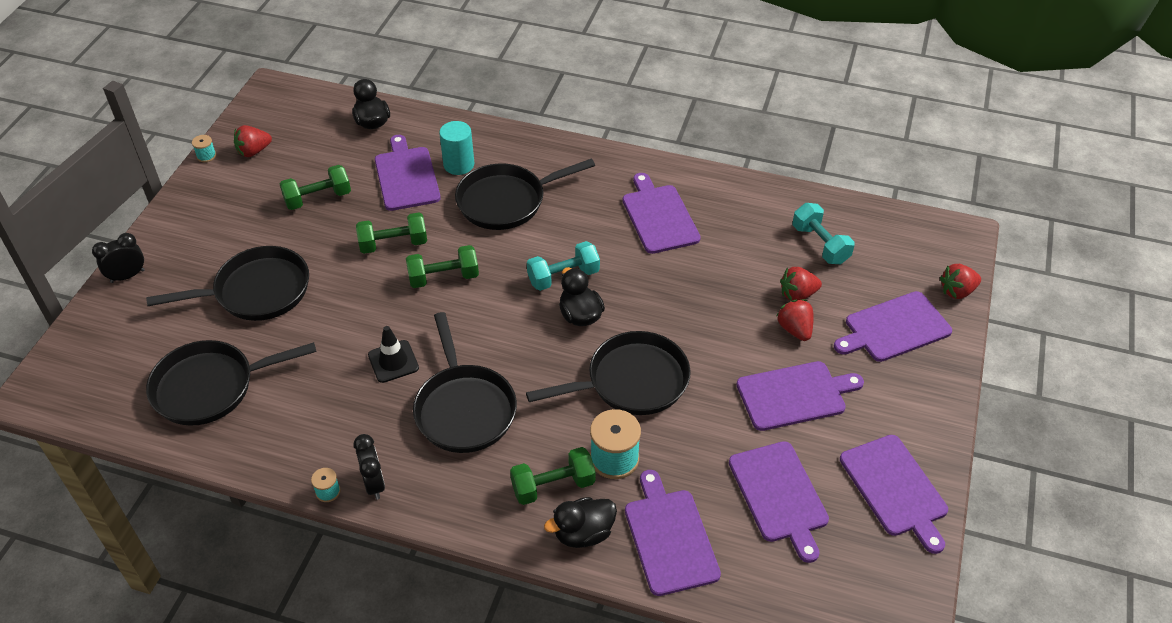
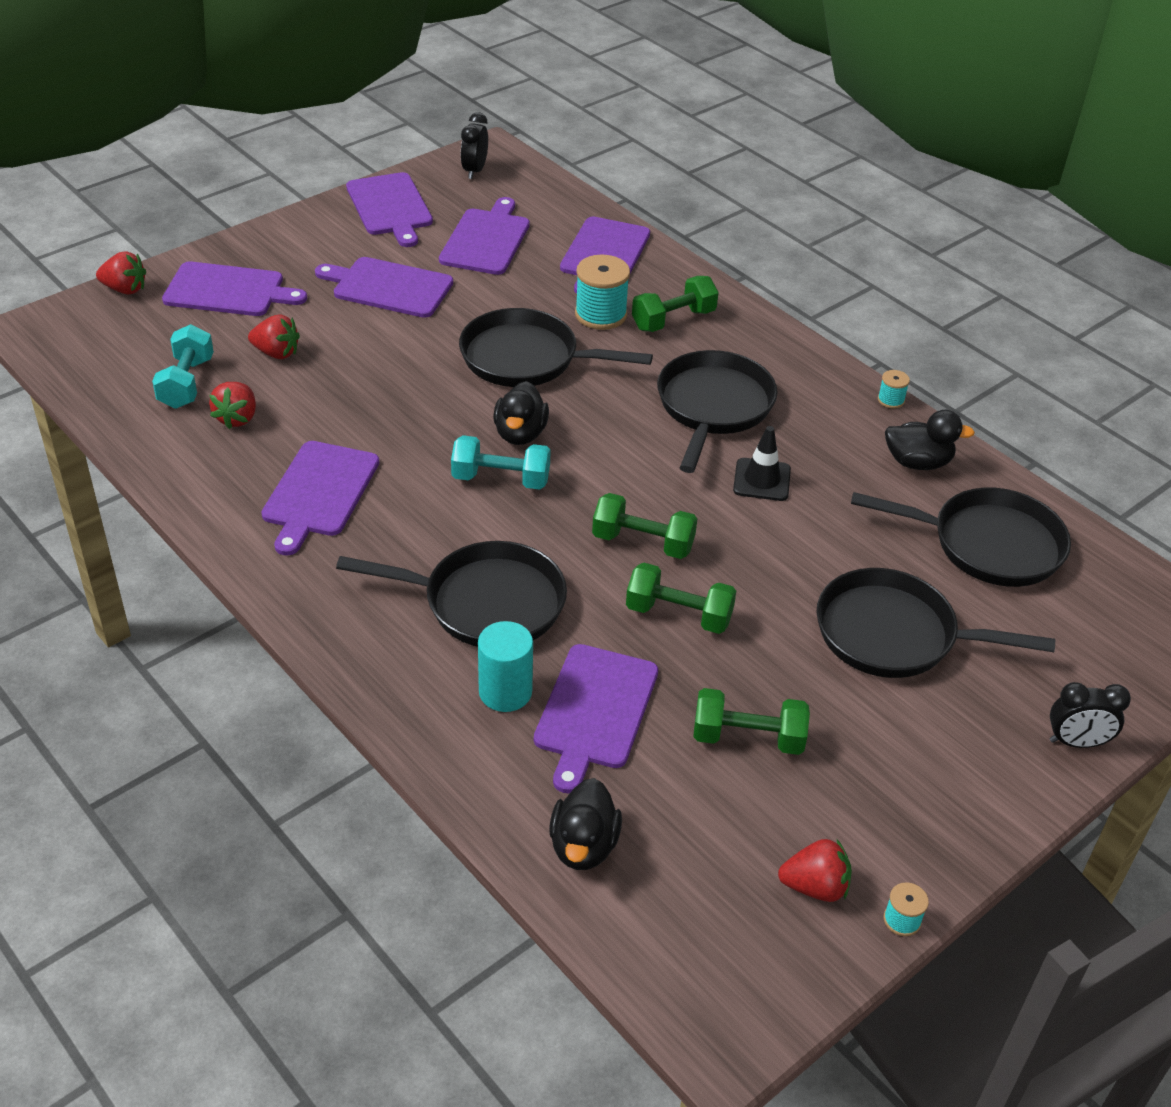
camera: 150 degrees left, 5 degrees down
(374, 483) = (841, 388): black clock -> black clock (474, 171)
(553, 486) = (673, 320): green dumbbell -> green dumbbell turned 45 degrees counterclockwise
(583, 533) = (673, 283): black duck -> black duck (917, 462)
(795, 329) = (320, 329): red strawberry -> red strawberry (237, 418)
(895, 489) = (390, 207): purple cutting board -> purple cutting board turned 150 degrees clockwise

